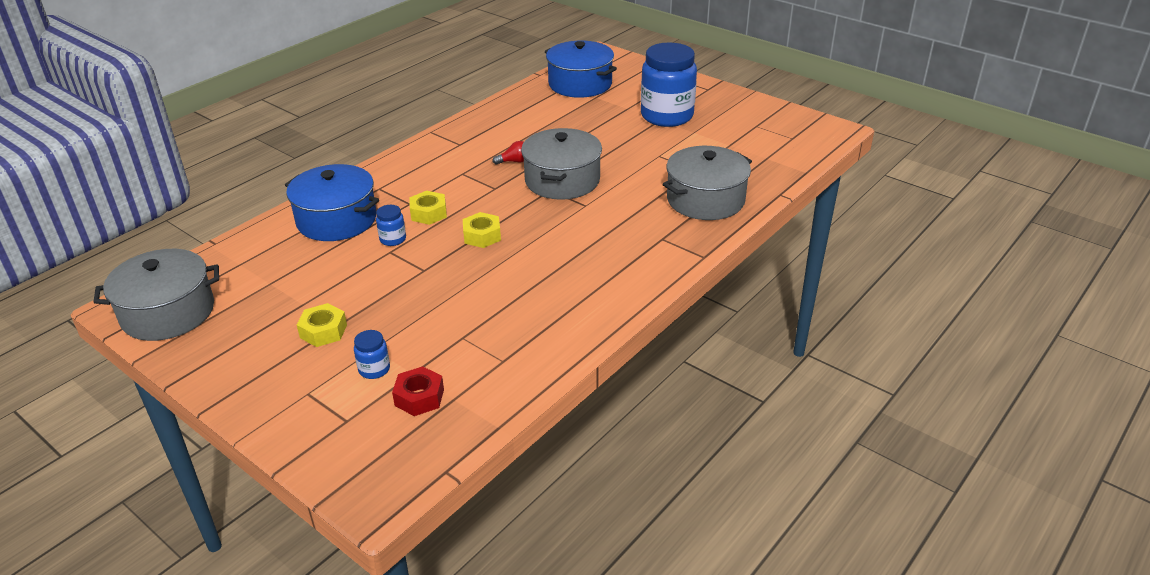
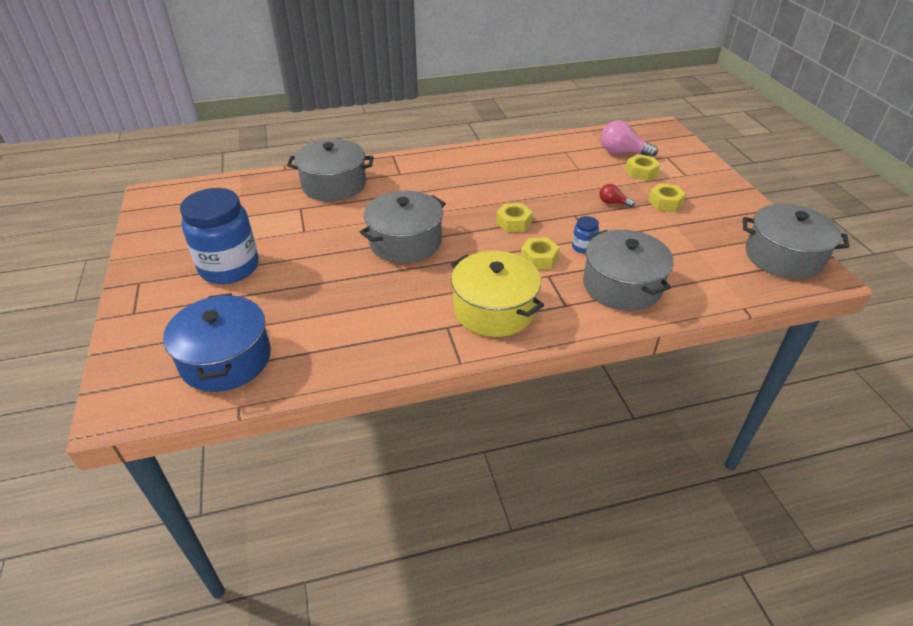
camera: 145 degrees left, 5 degrees up
(337, 220) = (622, 286): blue pot -> grey pot
(374, 369) = (641, 172): blue jar -> yellow nut
(419, 397) = (622, 152): red nut -> pink light bulb
(435, 165) = (494, 309): none -> yellow pot
(514, 161) = (420, 279): red light bulb -> red light bulb (613, 203)

